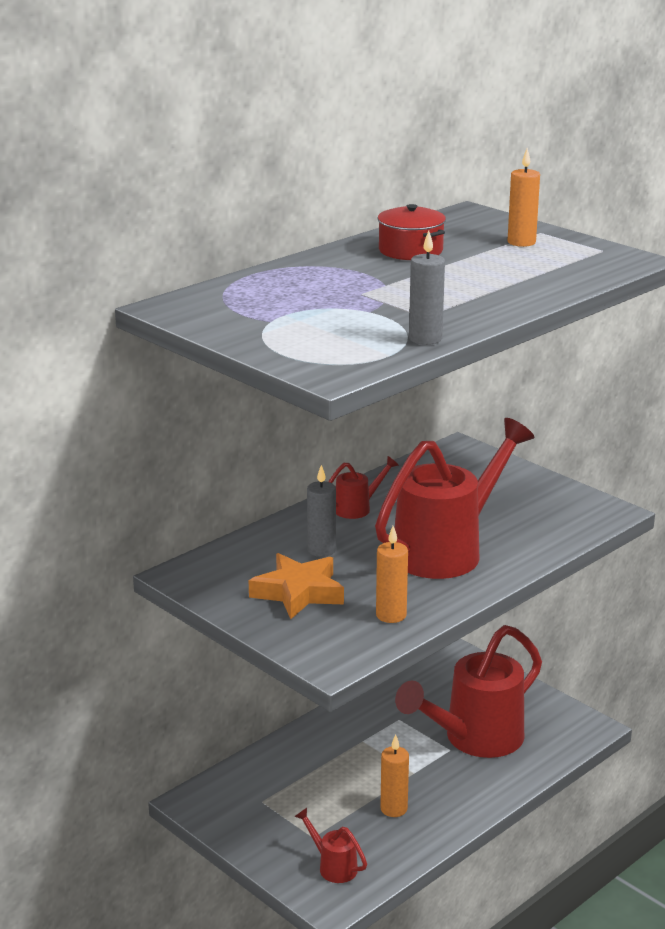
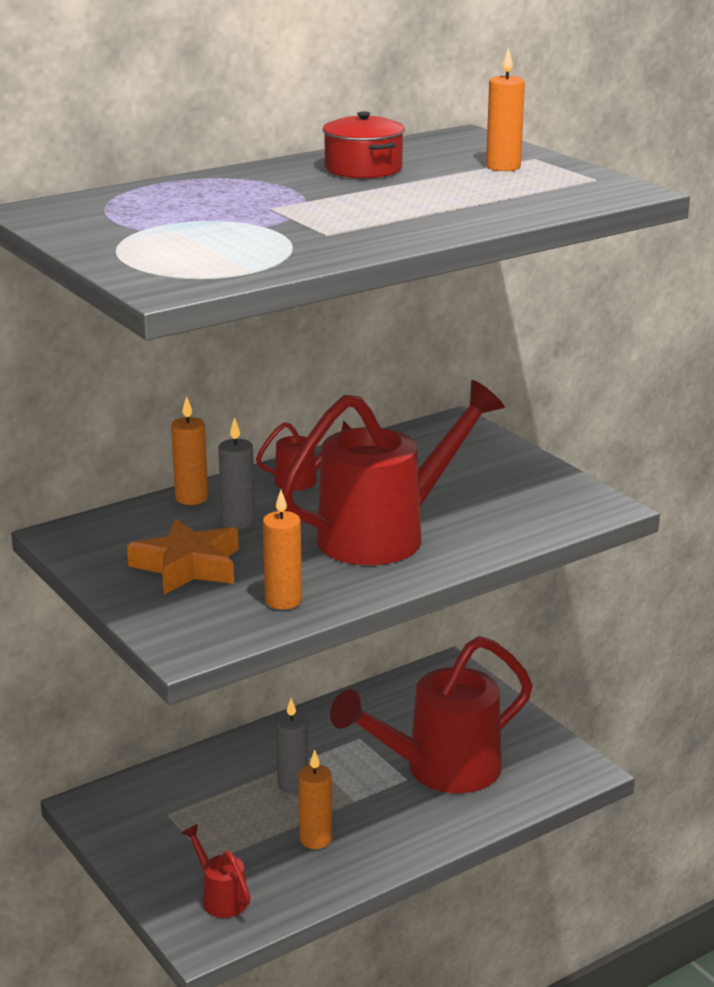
camera: 10 degrees right, 0 degrees up
(272, 532) = (191, 498): none -> orange candle
(425, 339) = (308, 257): grey candle -> grey candle (293, 784)

